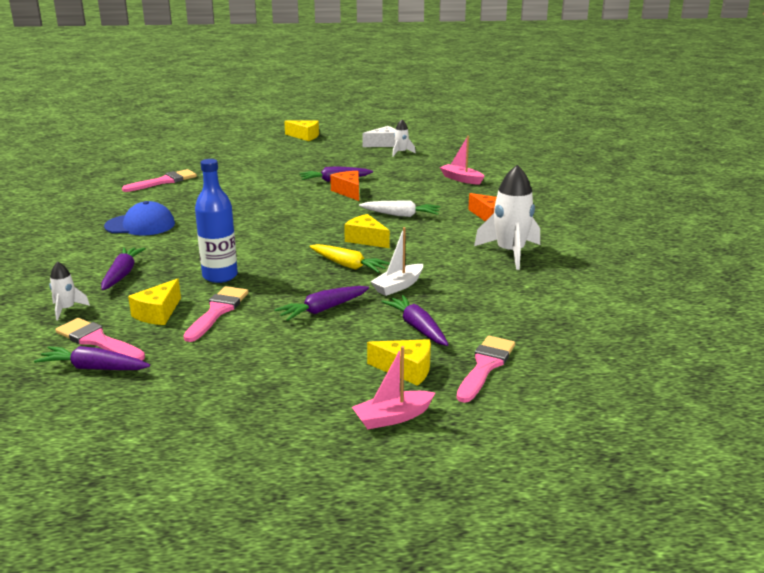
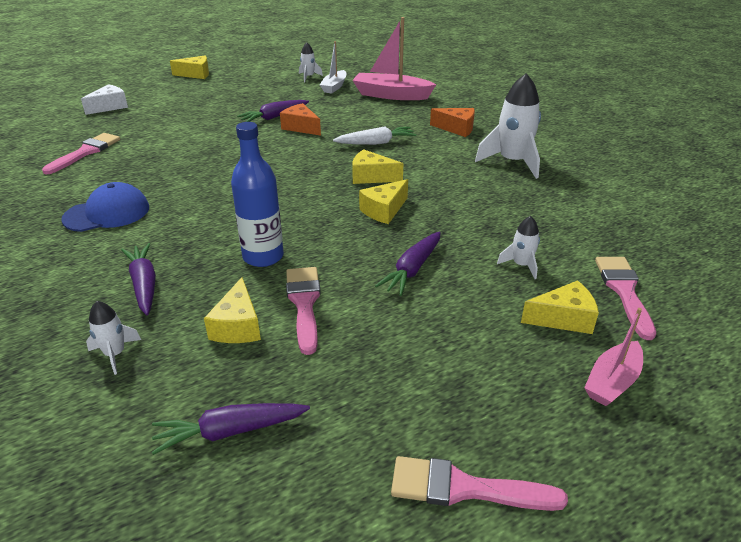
camera: 25 degrees left, 10 degrees up
(97, 341) = (198, 388): pink brush -> pink brush (464, 488)
(348, 265) = (384, 210): yellow carrot -> yellow cheese
(383, 144) = (283, 71): white cheese -> white cheese (110, 107)
(398, 286) = (454, 222): white boat -> white boat (334, 87)
(417, 327) = (521, 265): purple carrot -> white rocket
(461, 179) = (391, 95): pink boat -> pink boat, size x1.68

